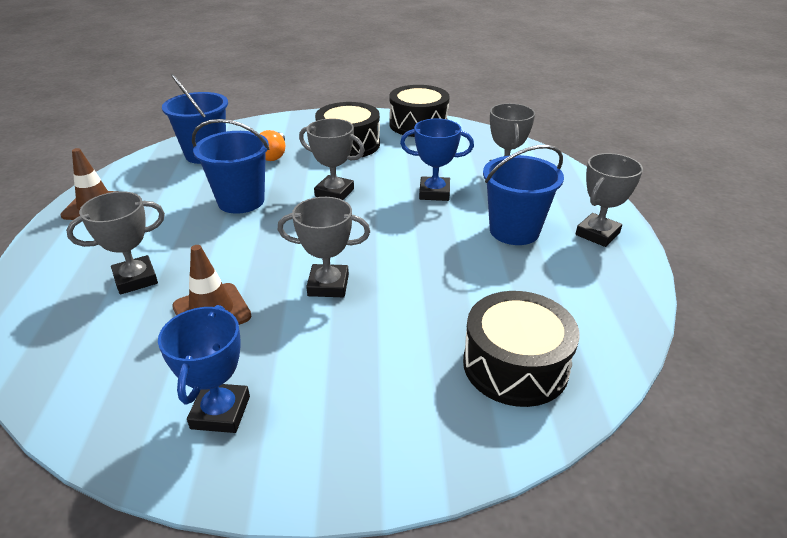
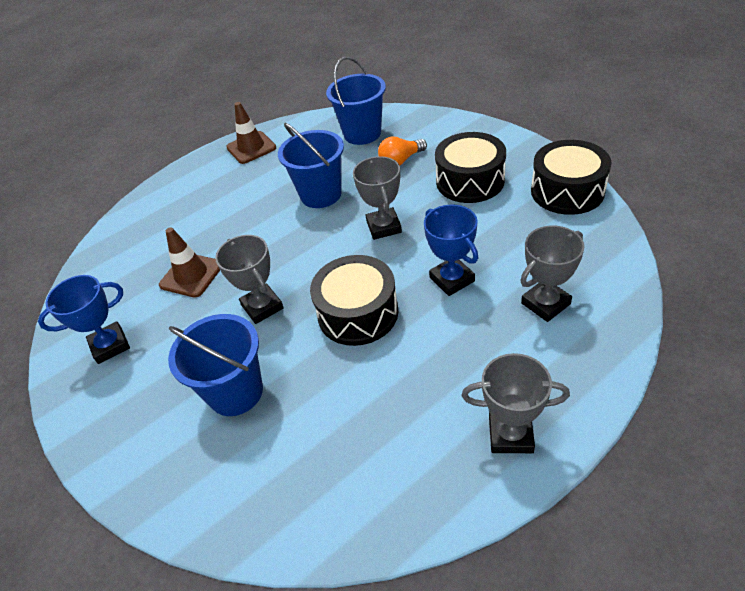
camera: 60 degrees right, 10 degrees up
(136, 279) = (196, 222): grey trophy -> none
(514, 231) = (446, 368): blue bucket -> blue bucket (236, 392)
(515, 365) = (253, 471): black drum -> black drum (358, 313)

